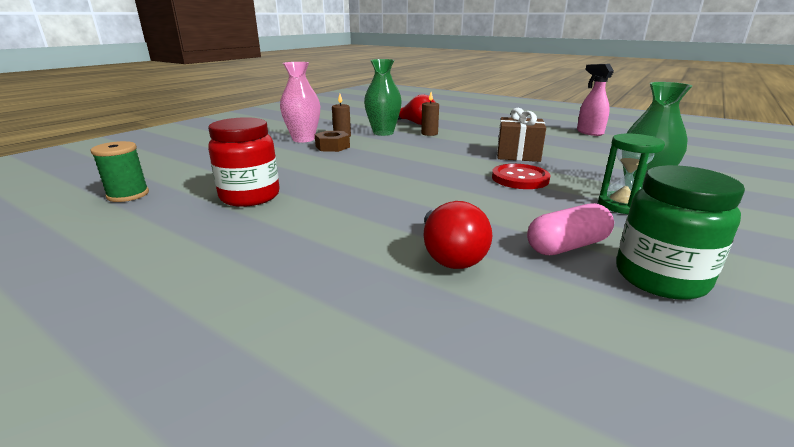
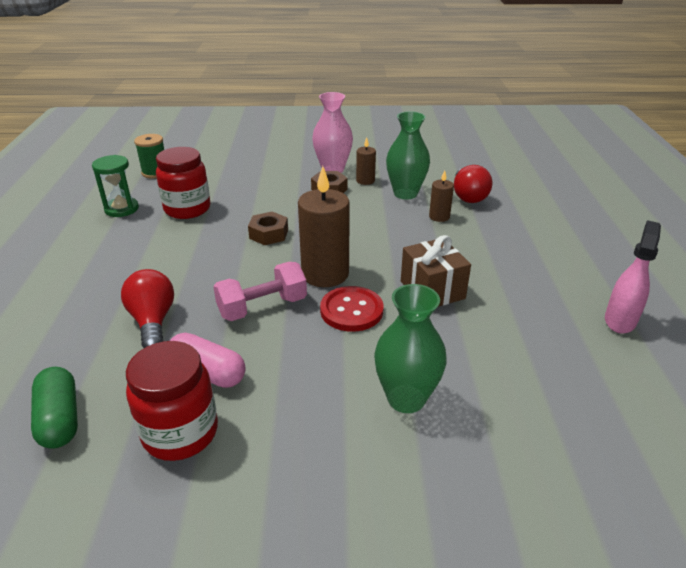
camera: 55 degrees right, 10 degrees up
(365, 177) = (269, 234): none -> brown nut
(450, 255) = (153, 321): red light bulb -> red light bulb turned 120 degrees clockwise
(458, 174) = (325, 274): none -> brown candle
(482, 204) = (262, 307): none -> pink dumbbell
(610, 354) = (60, 419): none -> green capsule
(621, 205) = (335, 390): green hourglass -> green hourglass (121, 209)
(660, 278) = (180, 433): green jar -> red jar

